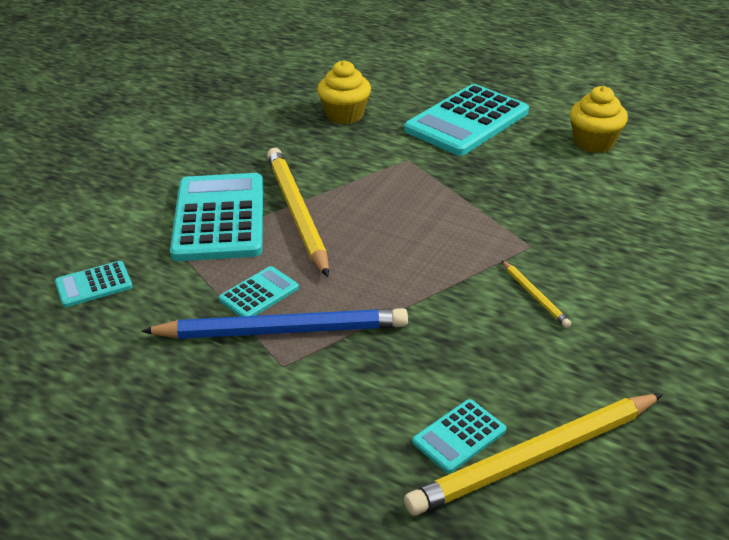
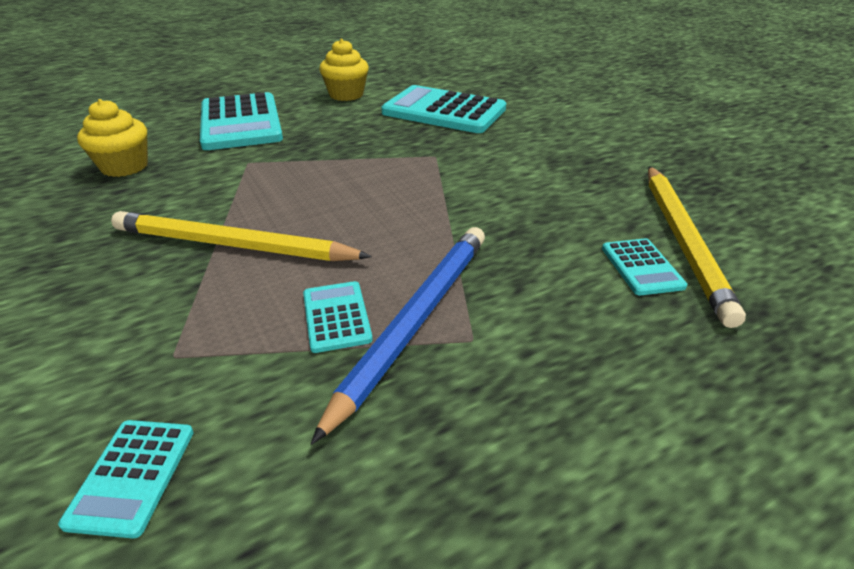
camera: 60 degrees left, 0 degrees up
(219, 218) = (162, 301): turquoise calculator -> turquoise calculator (444, 111)
(534, 296) = (495, 175): yellow pencil -> none

